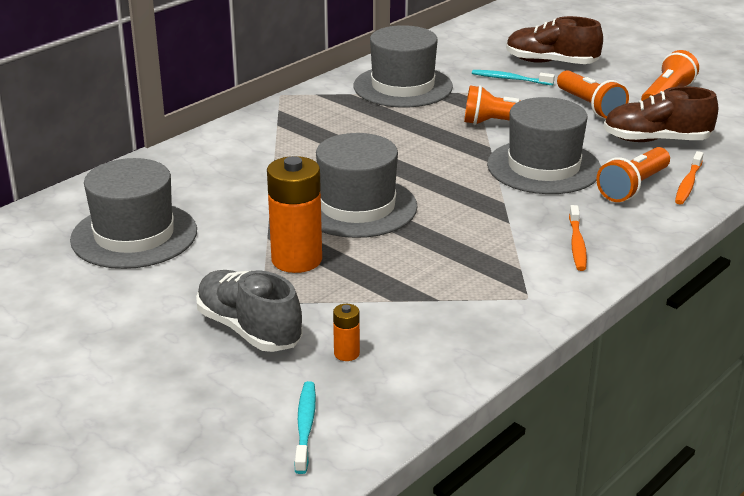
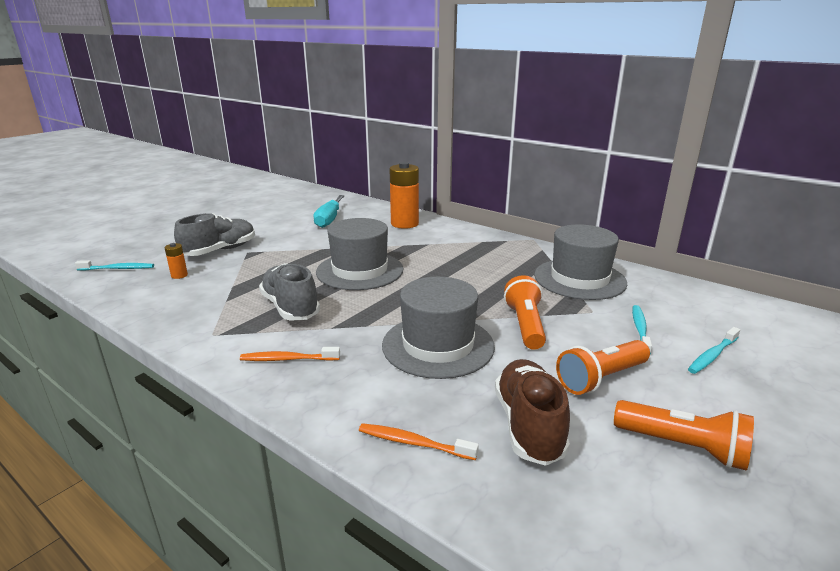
camera: 85 degrees right, 5 degrees down
(134, 235) = (329, 219): grey hat -> turquoise screwdriver
(296, 260) = (292, 257): orange battery -> orange battery (404, 224)
(461, 250) = (290, 307): none -> grey shoe
(551, 63) = (712, 355): brown shoe -> turquoise toothbrush
(633, 187) = (401, 399): orange flashlight -> none

